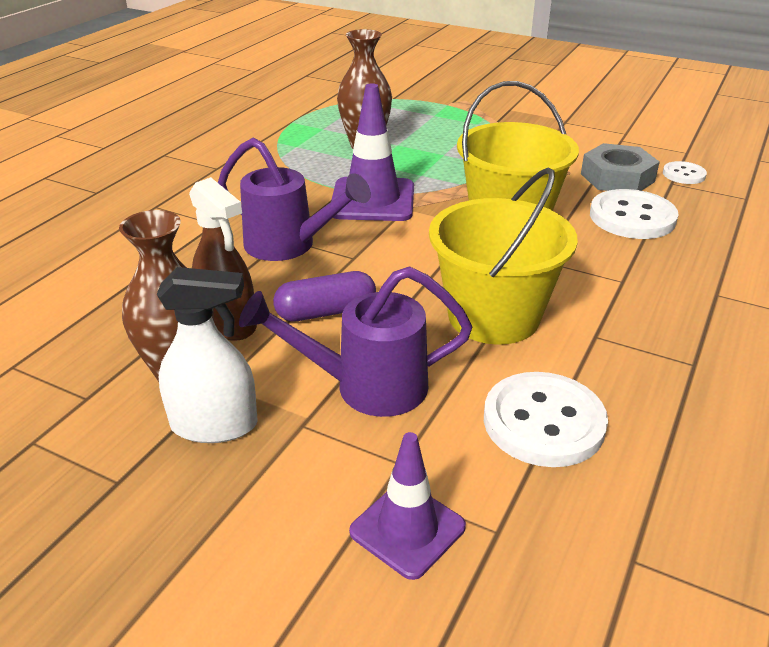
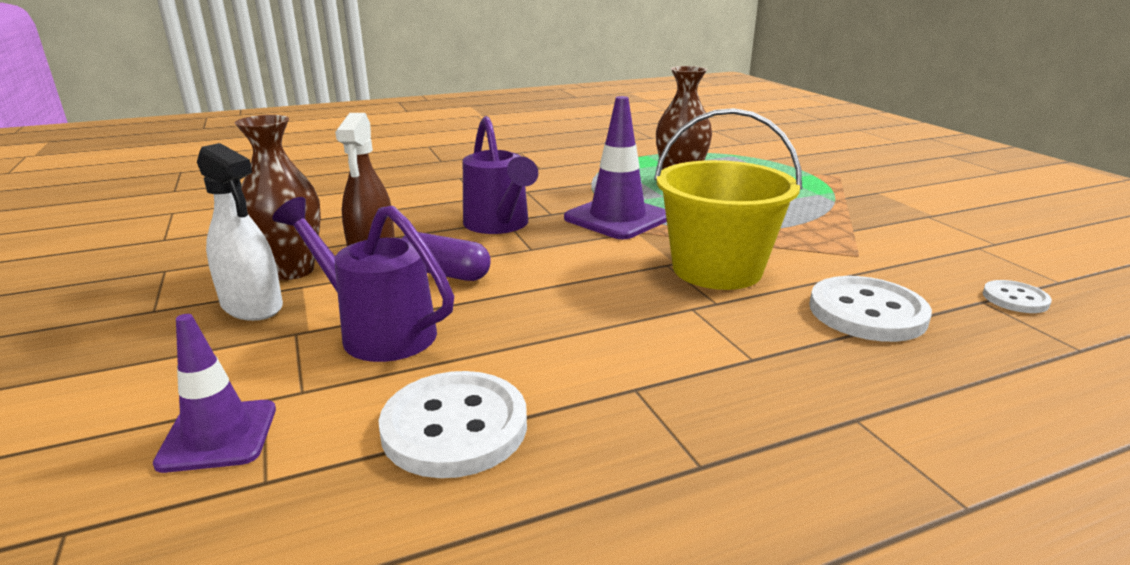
camera: 40 degrees right, 10 degrees down
(493, 316) = (565, 330): yellow bucket -> none
(617, 177) = (911, 275): grey nut -> none

